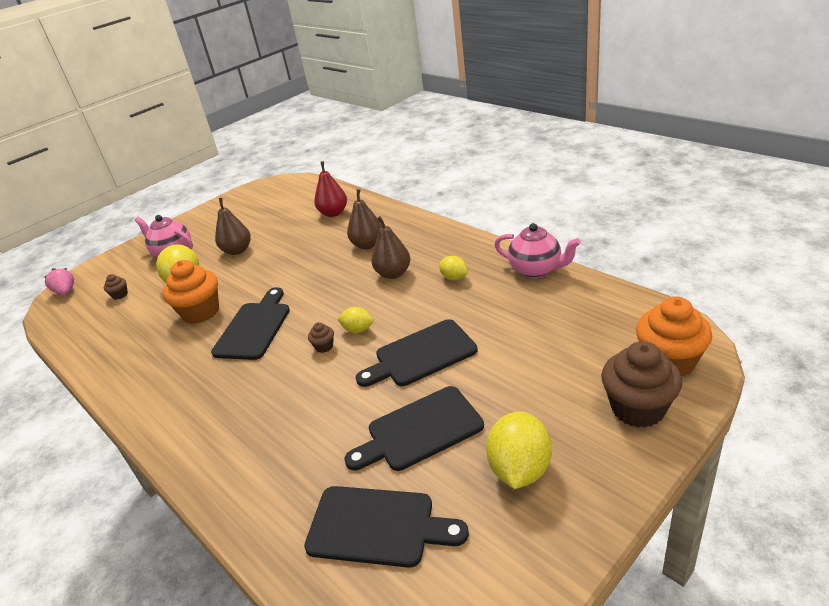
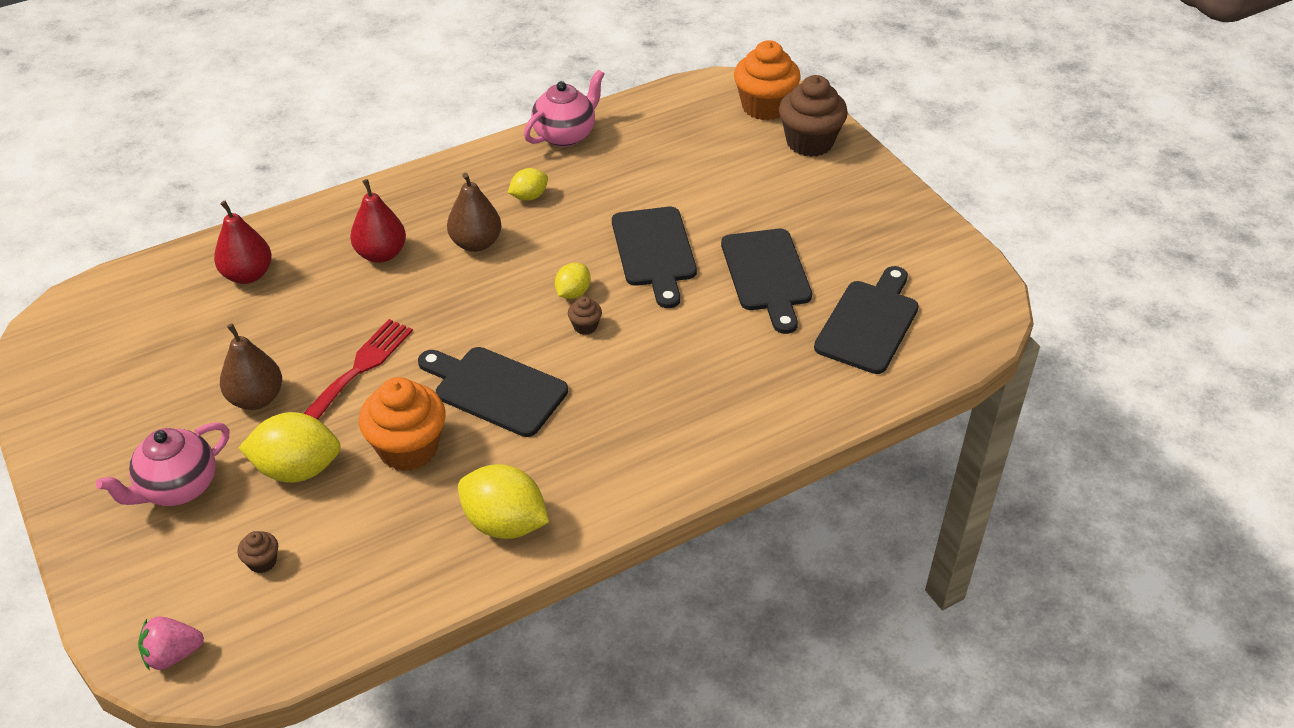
camera: 80 degrees left, 10 degrees up
(265, 273) = (360, 368): none -> red fork
(368, 245) = (381, 254): brown pear -> red pear
(519, 469) = (843, 225): yellow lemon -> yellow lemon (505, 523)

